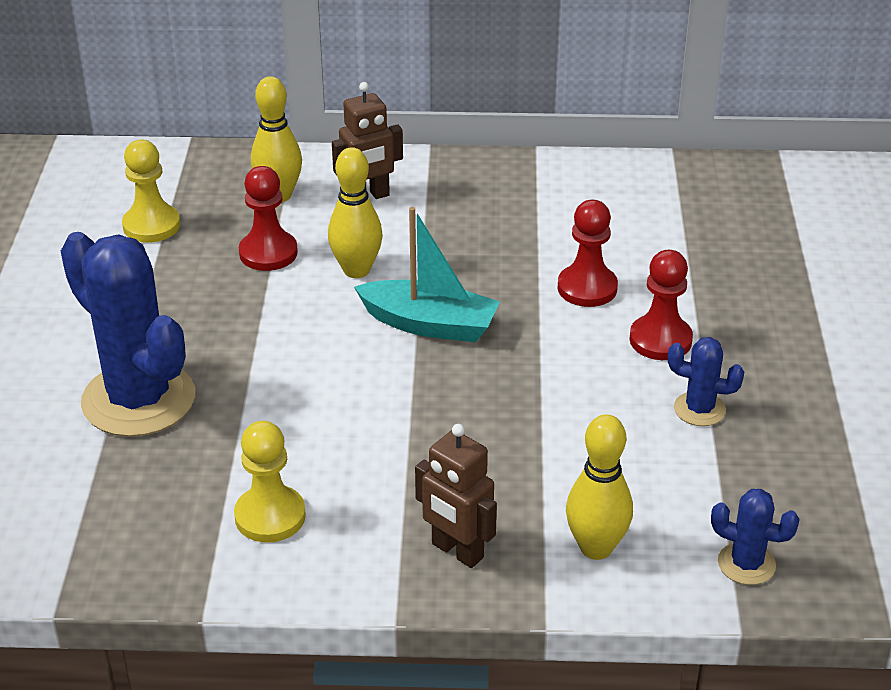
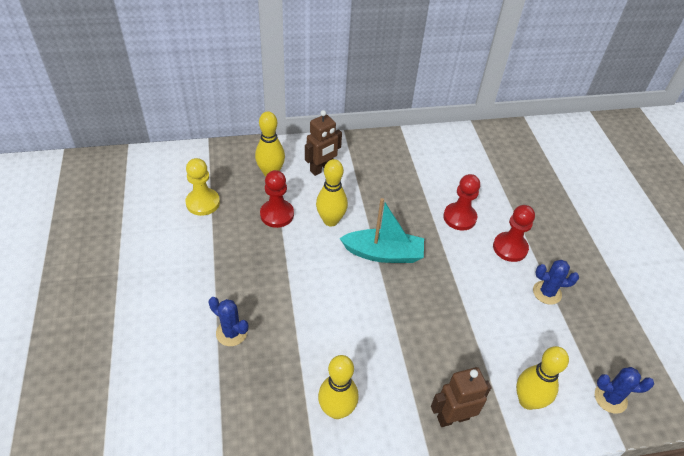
camera: 15 degrees left, 10 degrees up
(138, 399) = (231, 333): blue cactus -> blue cactus, size x0.45
(270, 516) = (337, 410): yellow pawn -> yellow bowling pin
(457, 551) = (452, 417): brown robot -> brown robot turned 135 degrees clockwise

